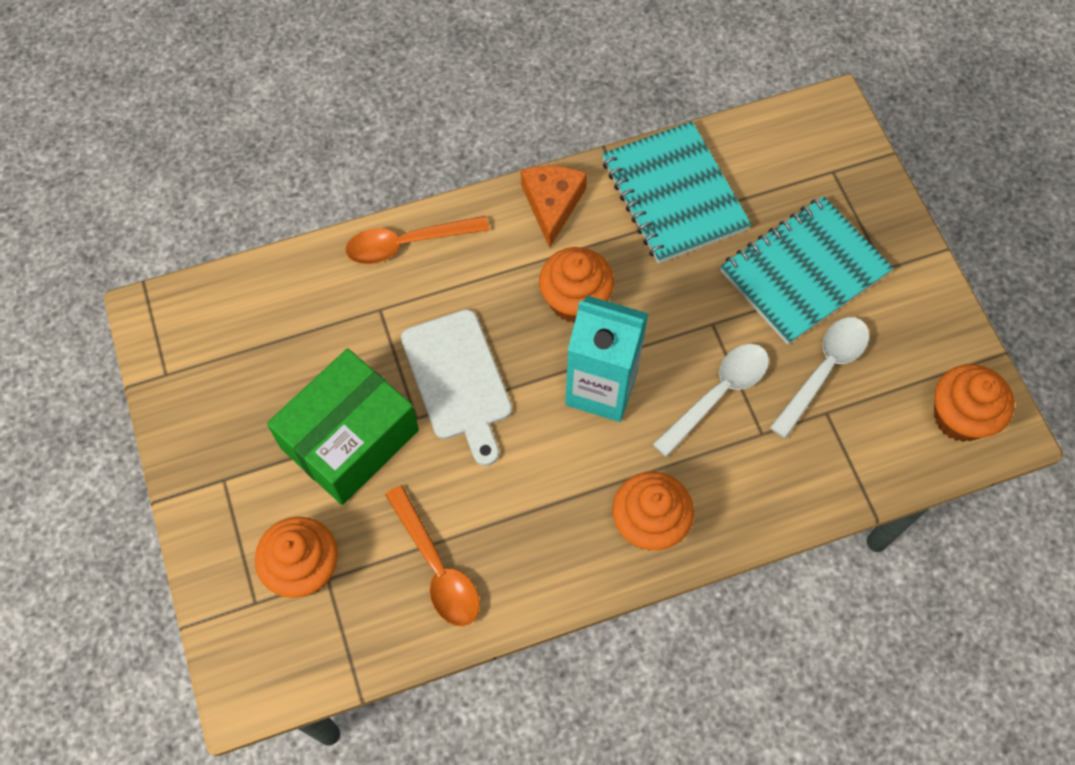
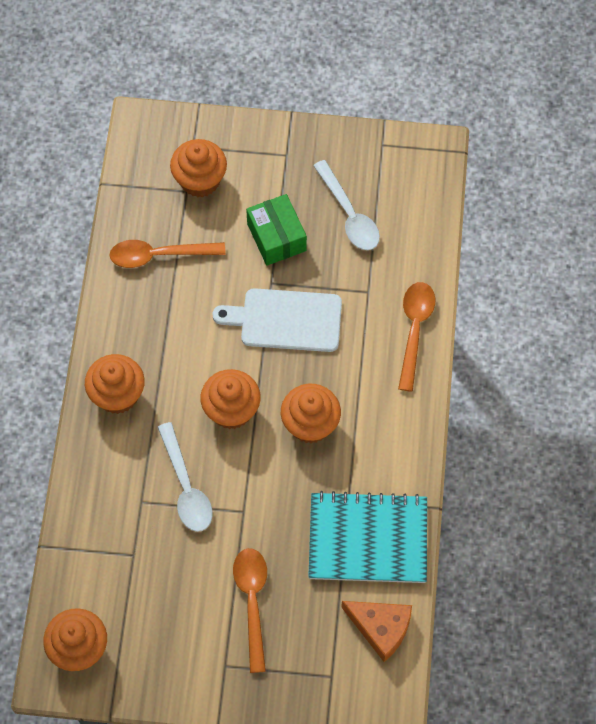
camera: 115 degrees right, 0 degrees up
(349, 439) = (276, 237): green box -> green box, size x0.65
(552, 204) = (401, 445): orange cheese -> orange cheese (381, 628)
(601, 388) = (231, 410): turquoise carton -> orange cupcake
(804, 272) = (252, 602): turquoise notebook -> orange spoon
(824, 370) = (166, 571): white spoon -> white spoon (349, 215)

